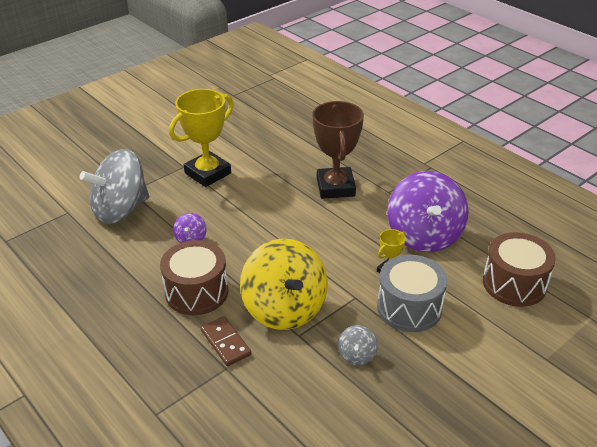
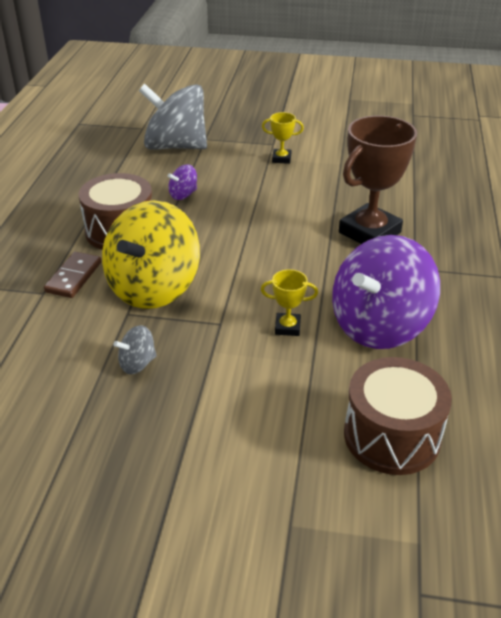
camera: 50 degrees right, 0 degrees up
(208, 173) = (281, 159): yellow trophy -> yellow trophy, size x0.46
(409, 308) = (248, 368): grey drum -> none

